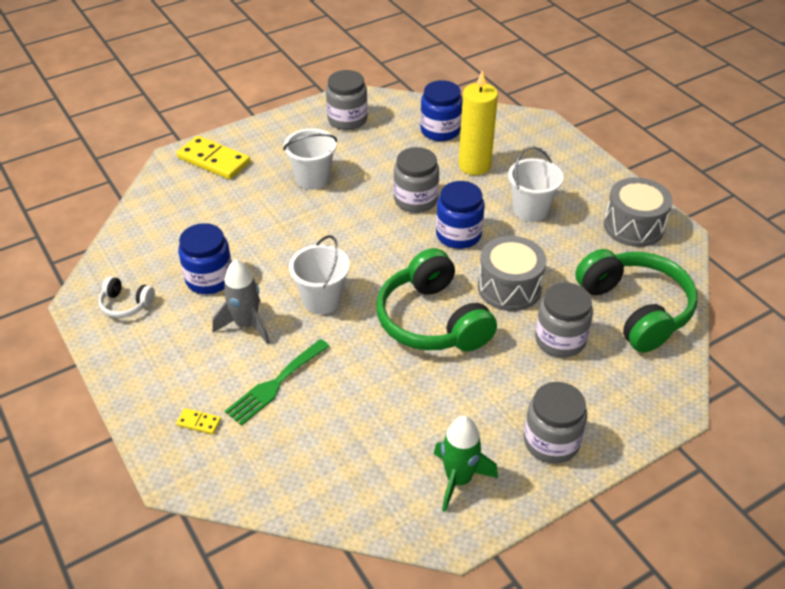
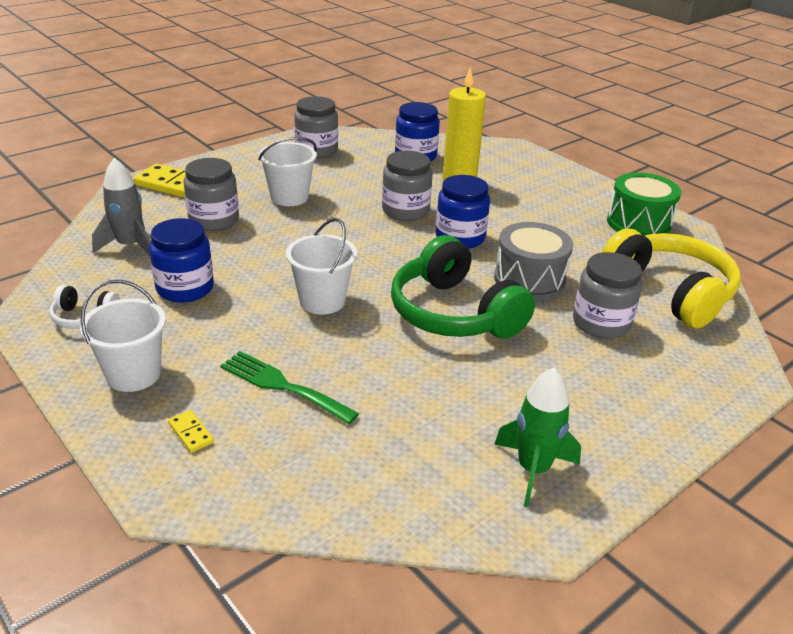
camera: 10 degrees left, 10 degrees down
(199, 422) = (191, 433): yellow domino -> yellow domino turned 45 degrees clockwise
(246, 325) = (236, 329): grey rocket -> grey rocket (130, 246)
(275, 384) = (282, 386): green fork -> green fork turned 90 degrees clockwise
(530, 210) = (529, 214): white bucket -> white bucket (133, 374)
(551, 442) = (628, 421): grey jar -> grey jar (214, 220)
(633, 226) = (638, 223): grey drum -> green drum
(635, 309) = (669, 292): green headphones -> yellow headphones

